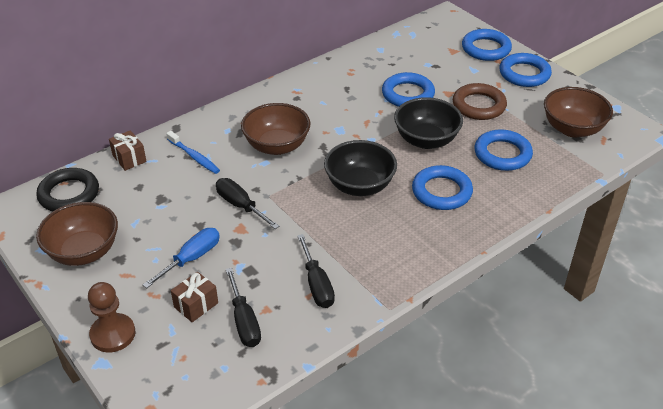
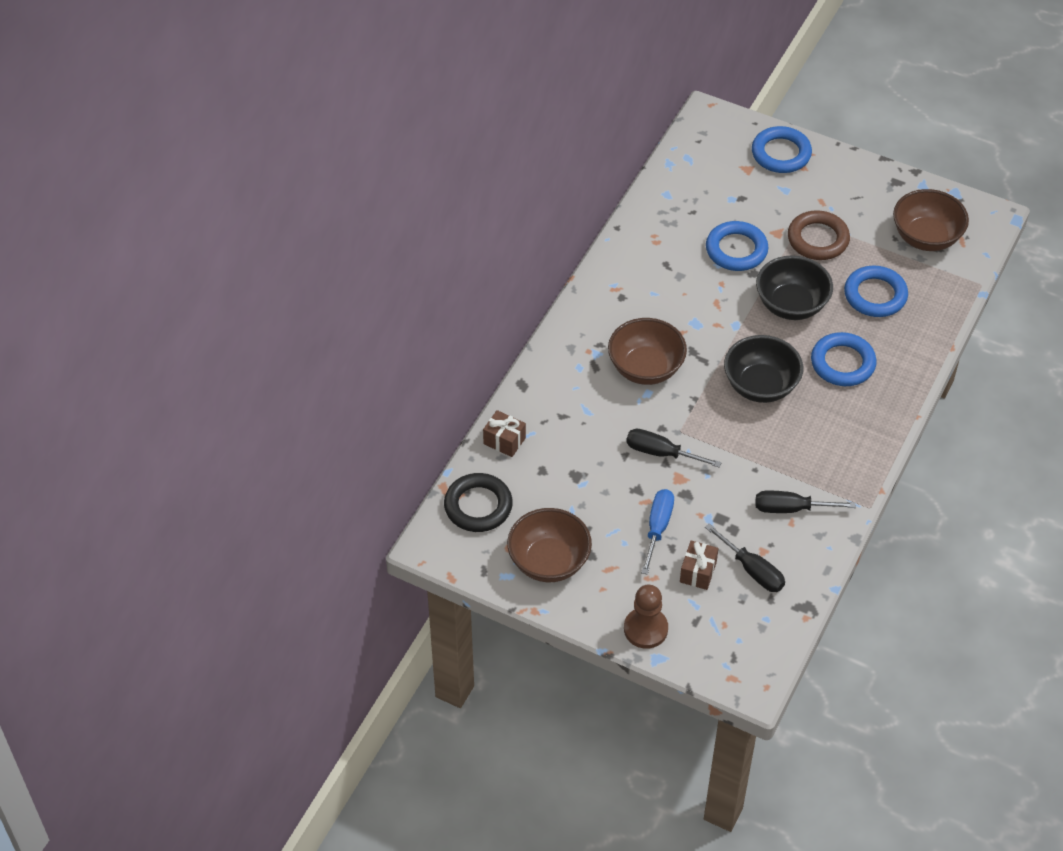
camera: 25 degrees left, 10 degrees up
(194, 156) = (570, 413): blue toothbrush -> none
(317, 284) = (791, 508): black screwdriver -> black screwdriver turned 135 degrees clockwise
(524, 74) = (841, 177): blue ring -> none

